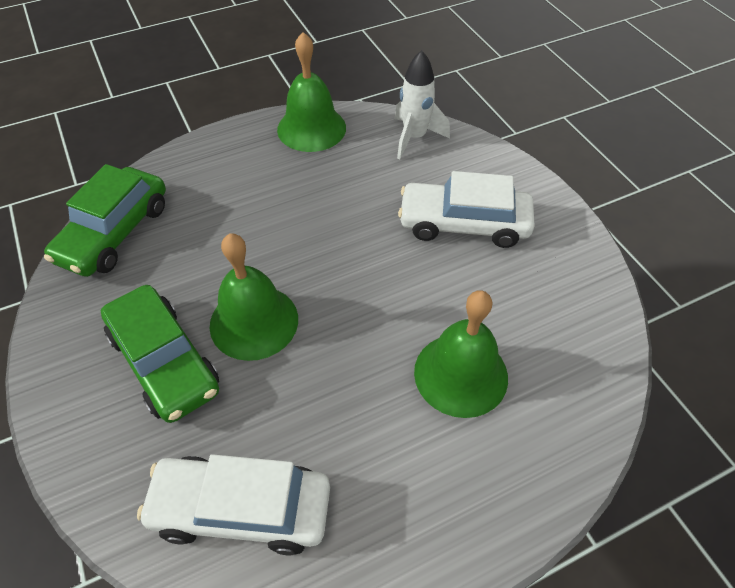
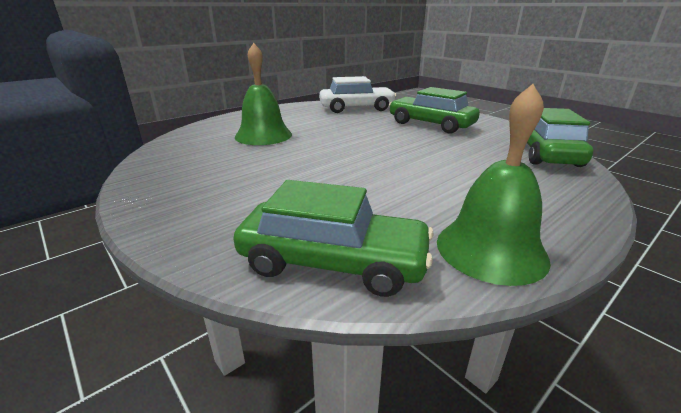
camera: 165 degrees right, 25 degrees down
(254, 322) = (397, 136): green bell -> none
(414, 138) = (333, 262): white rocket -> green car
(463, 224) = (258, 189): white car -> none

